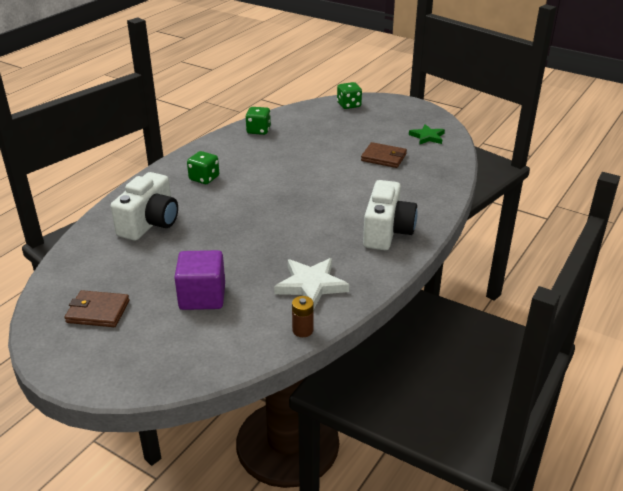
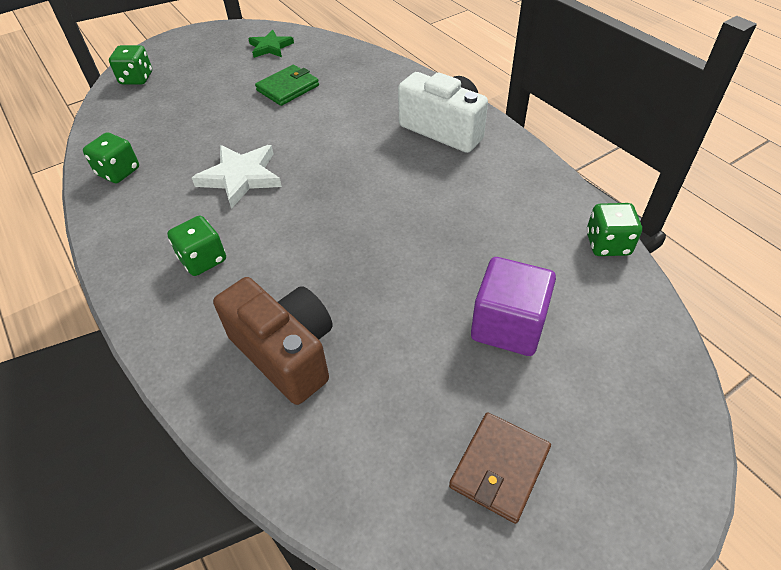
camera: 65 degrees left, 15 degrees up
(150, 223) = (286, 352): white camera -> brown camera
(303, 330) = (607, 244): brown battery -> green dice
(311, 285) = (522, 215): white star -> white star (241, 177)
(383, 157) = (288, 88): brown wallet -> green wallet

